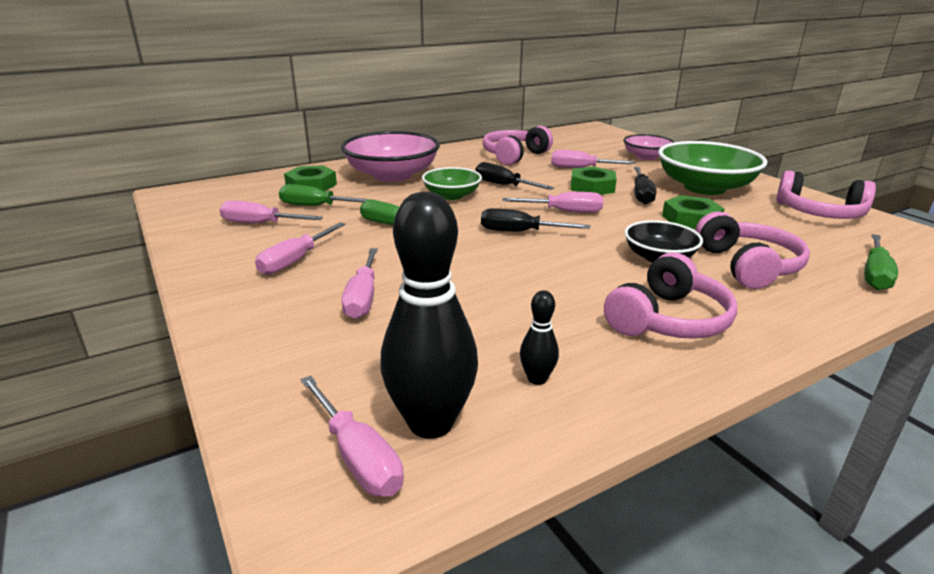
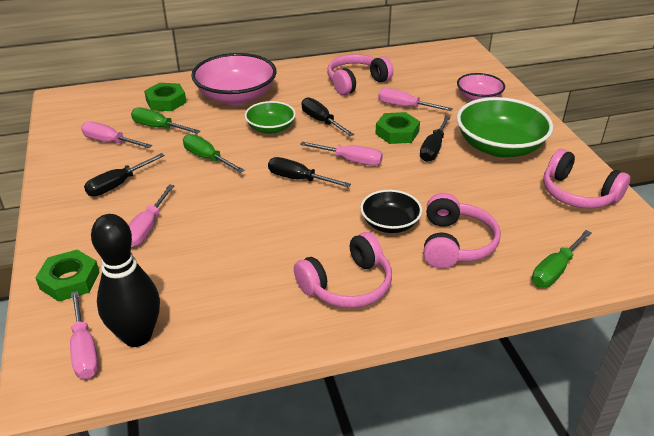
camera: 15 degrees right, 10 degrees up
(295, 260) = (118, 184): pink screwdriver -> black screwdriver
(537, 379) = (221, 317): black bowling pin -> none
(691, 219) = (452, 184): green nut -> green nut (70, 280)

